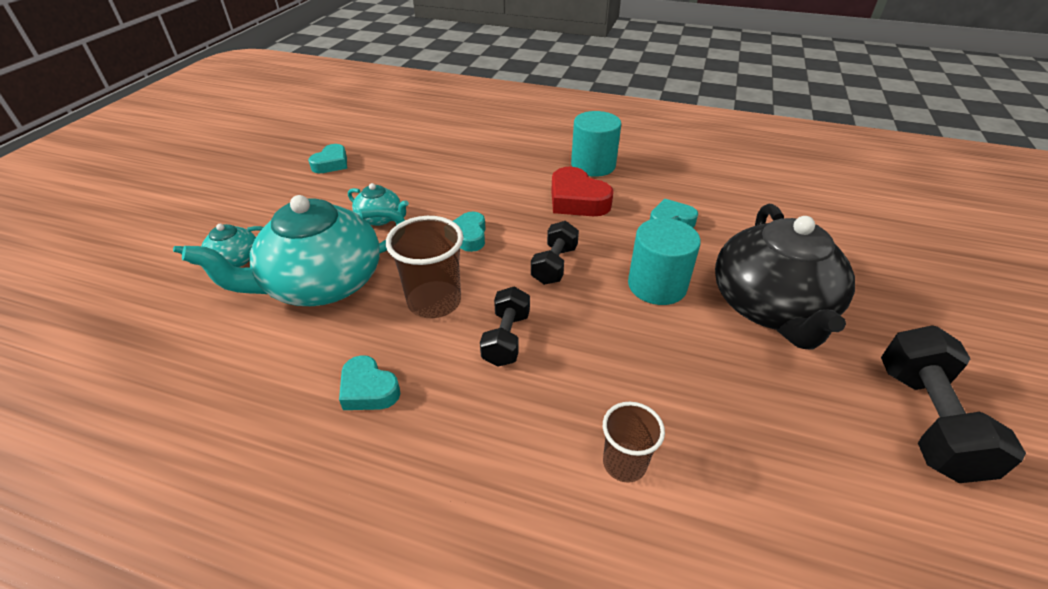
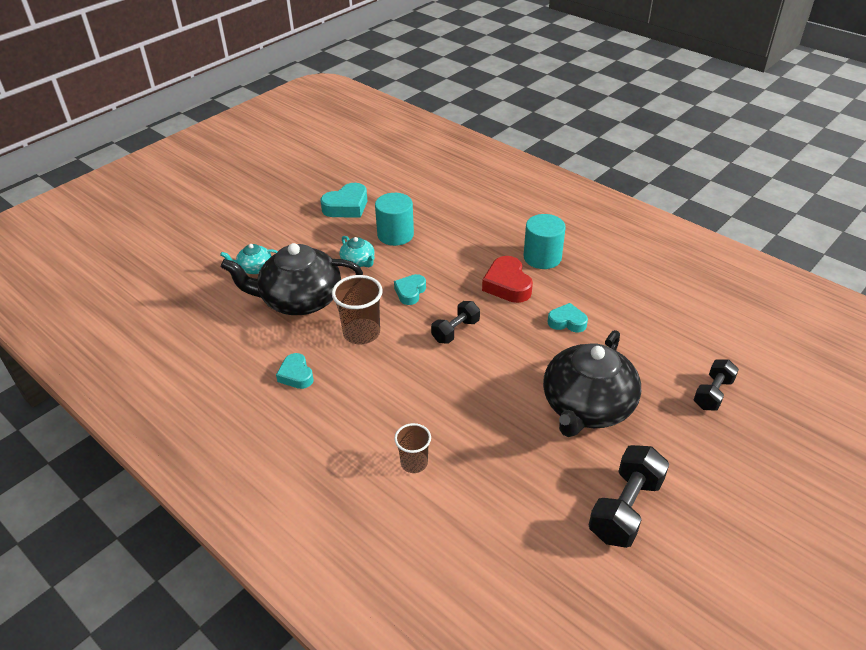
camera: 25 degrees right, 0 degrees up
(322, 283) = (300, 300): turquoise teapot -> black teapot
(331, 164) = (346, 206): turquoise heart -> turquoise heart, size x1.54
(506, 338) = (392, 370): black dumbbell -> black dumbbell (712, 393)
(657, 285) = (517, 367): turquoise cylinder -> turquoise cylinder (395, 235)

